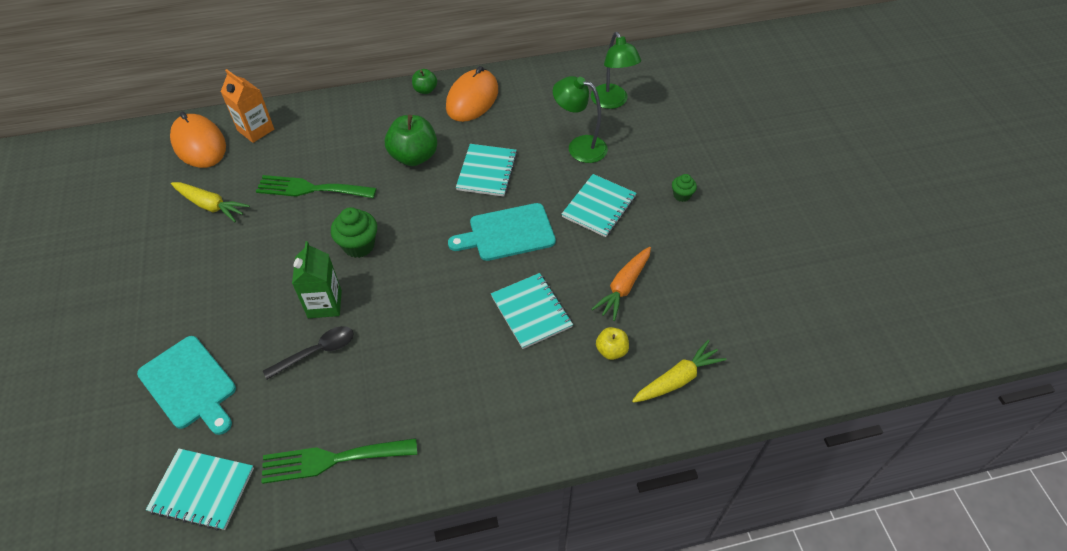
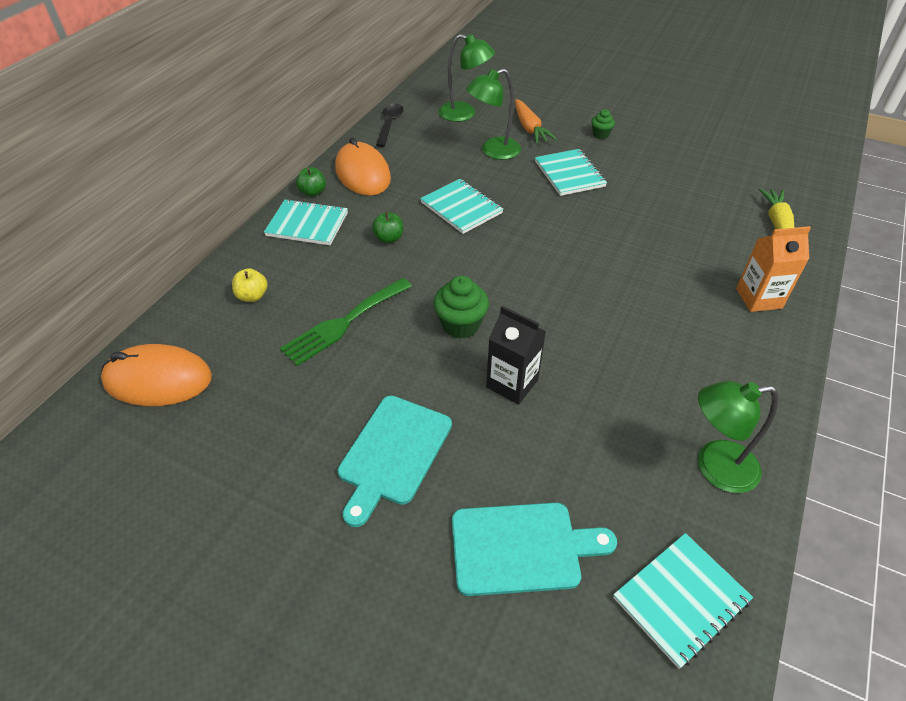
camera: 50 degrees left, 5 degrees down
(211, 206) = (269, 412): yellow carrot -> none
(256, 130) = (202, 324): orange carton -> orange carton (758, 298)
(317, 352) = (569, 417): black spoon -> black spoon (390, 124)
(324, 304) = (512, 383): green carton -> black carton
(332, 459) = (714, 467): green fork -> green lamp
(414, 156) = (389, 238): green apple -> green apple, size x0.53
(507, 233) = (546, 231): turquoise cutting board -> turquoise cutting board (393, 453)
(531, 312) = (646, 261): turquoise notebook -> turquoise notebook (307, 224)
(611, 350) = (723, 241): yellow apple -> yellow apple (252, 296)
(623, 287) = (665, 204): orange carrot -> orange carrot (529, 128)

